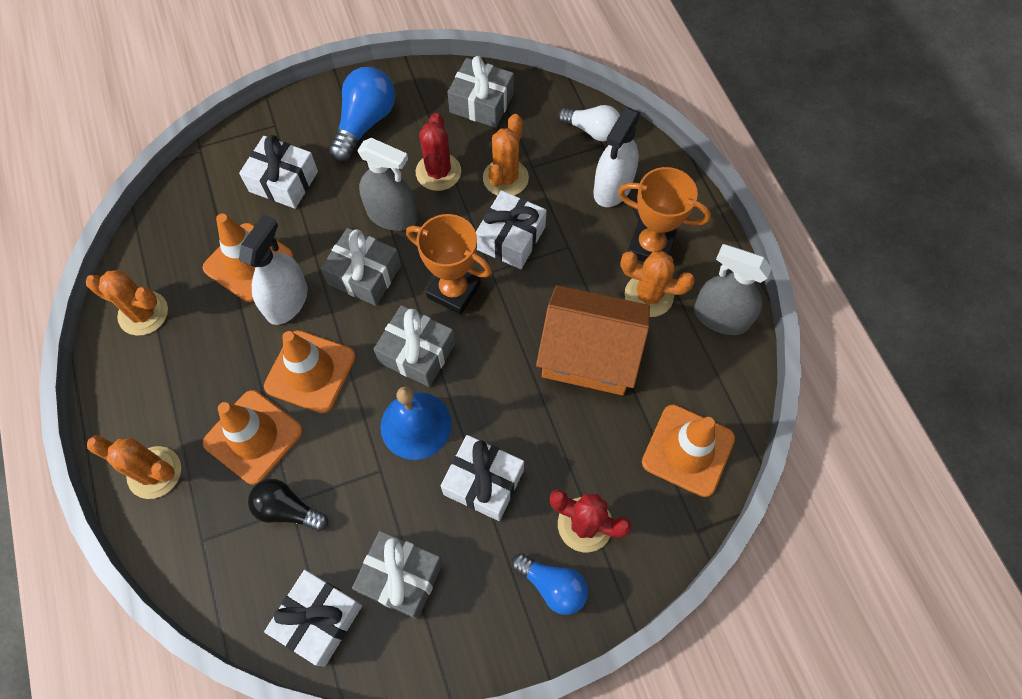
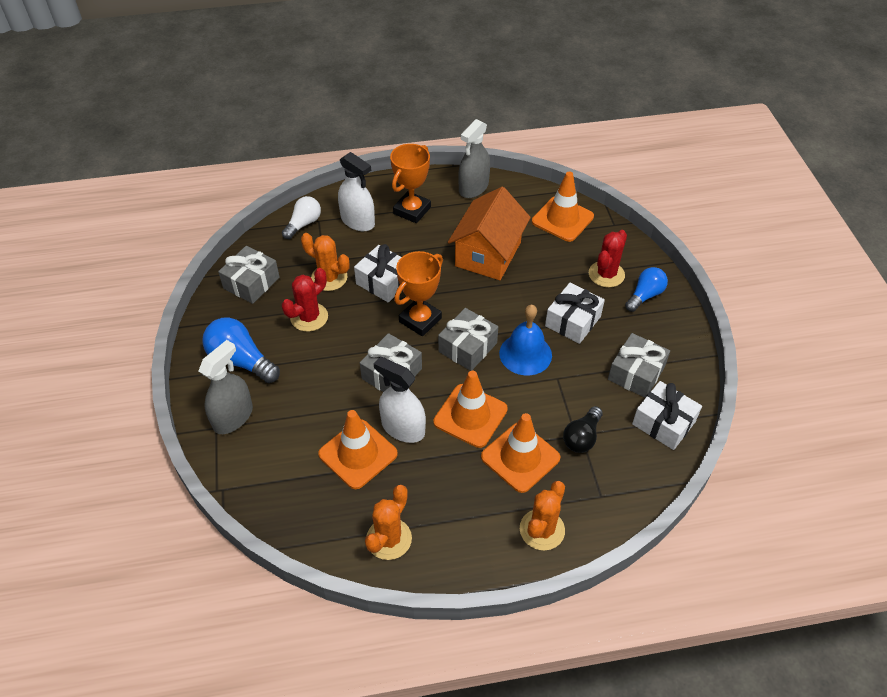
camera: 80 degrees left, 15 degrees down
(283, 181) = (281, 424): white gift -> none
(392, 215) = (341, 351): grey spray bottle -> grey spray bottle (233, 417)
(438, 172) = (309, 317): red cactus -> red cactus turned 60 degrees counterclockwise
(648, 295) = (449, 218): orange cactus -> none

